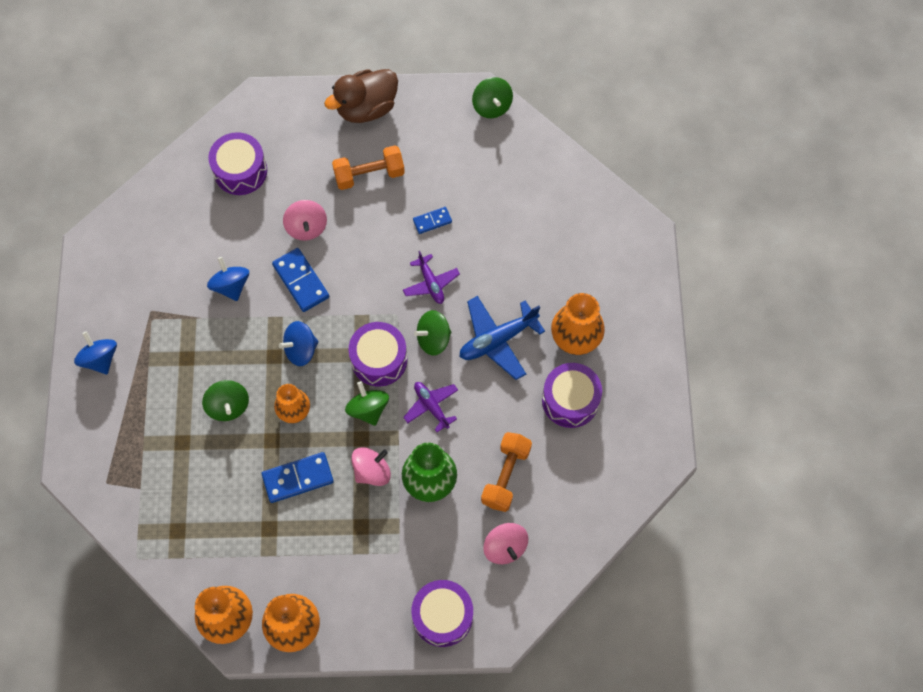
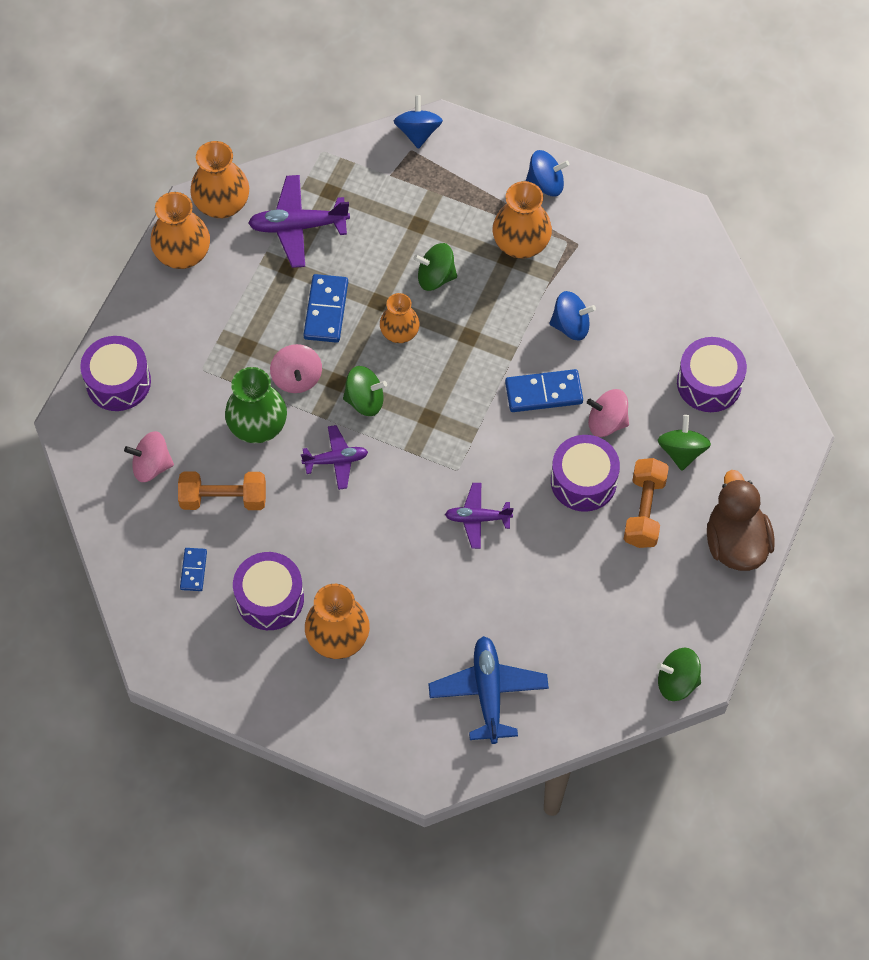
camera: 115 degrees right, 5 degrees down
(168, 354) = (521, 244): none -> orange vase
(224, 541) = (298, 226): none -> purple plane
(301, 349) = (464, 363): blue spinning top -> blue spinning top (418, 132)
(379, 359) = (414, 432): purple drum -> purple drum (583, 481)
(432, 221) = (553, 551): blue domino -> blue domino (193, 570)
(433, 339) = (410, 493): green spinning top -> green spinning top (681, 451)
(497, 340) = (376, 556): blue plane -> blue plane (488, 692)
(505, 476) = (223, 498): orange dumbbell -> orange dumbbell turned 45 degrees counterclockwise

